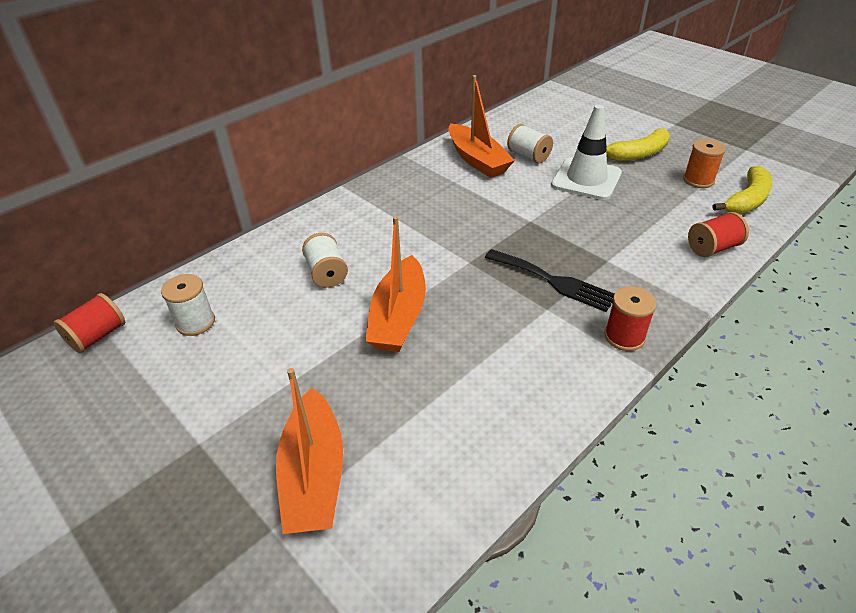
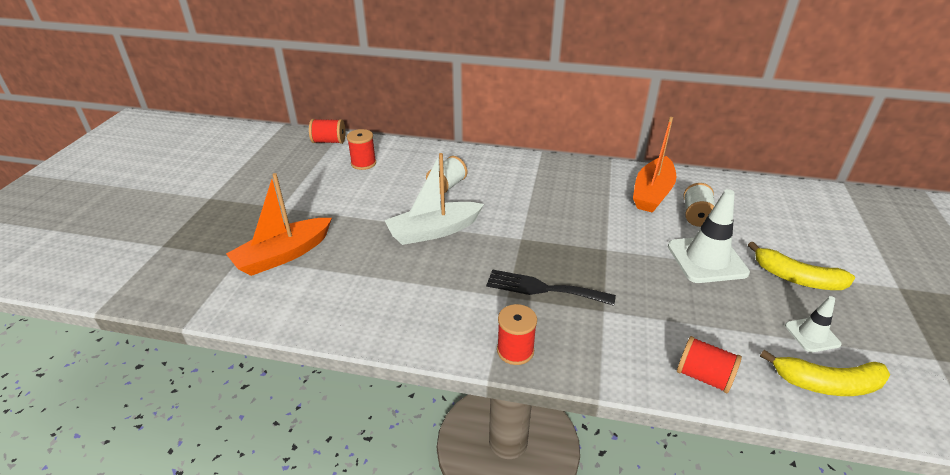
camera: 55 degrees right, 5 degrees down
(195, 322) = (363, 163): white spool -> red spool
(398, 317) = (434, 231): orange boat -> white boat
(553, 281) = (543, 288): black fork -> black fork turned 105 degrees clockwise
(698, 180) = (812, 335): orange spool -> white traffic cone

